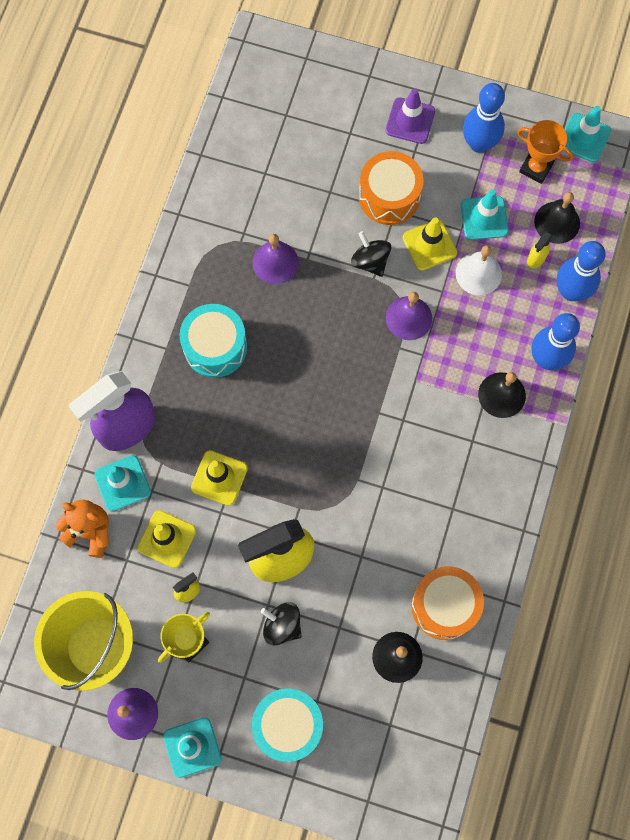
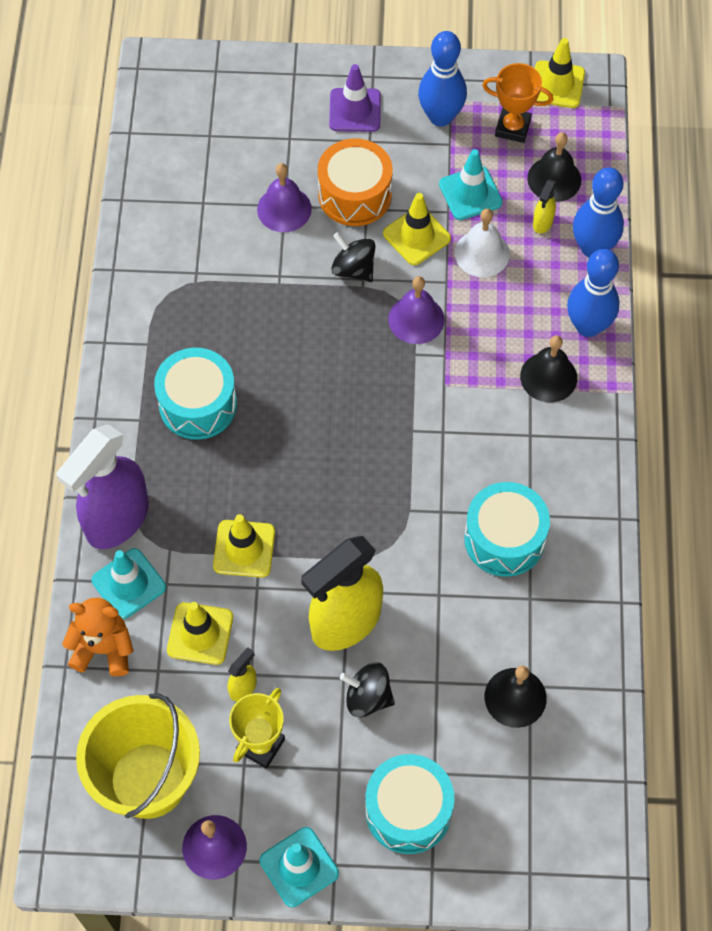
camera: 15 degrees left, 10 degrees down
(275, 262) = (243, 295): purple bell -> purple bell (284, 209)
(426, 523) = (504, 539): none -> turquoise drum
(444, 606) = (553, 625): orange drum -> none
(584, 138) = (557, 84): turquoise traffic cone -> yellow traffic cone

